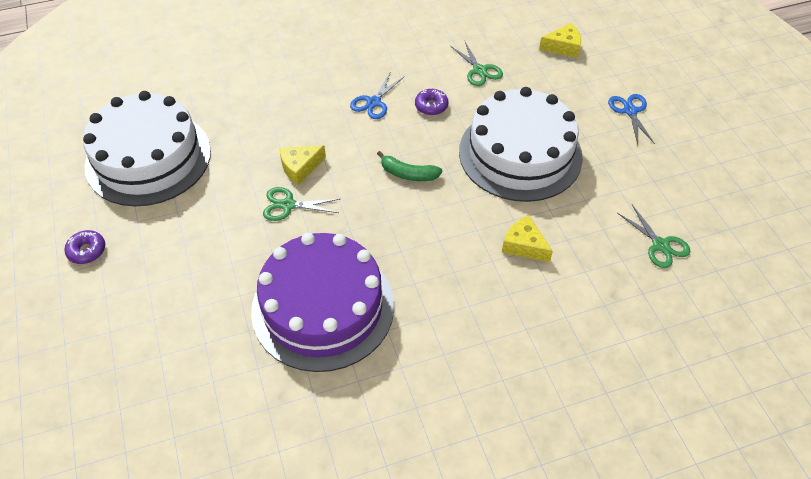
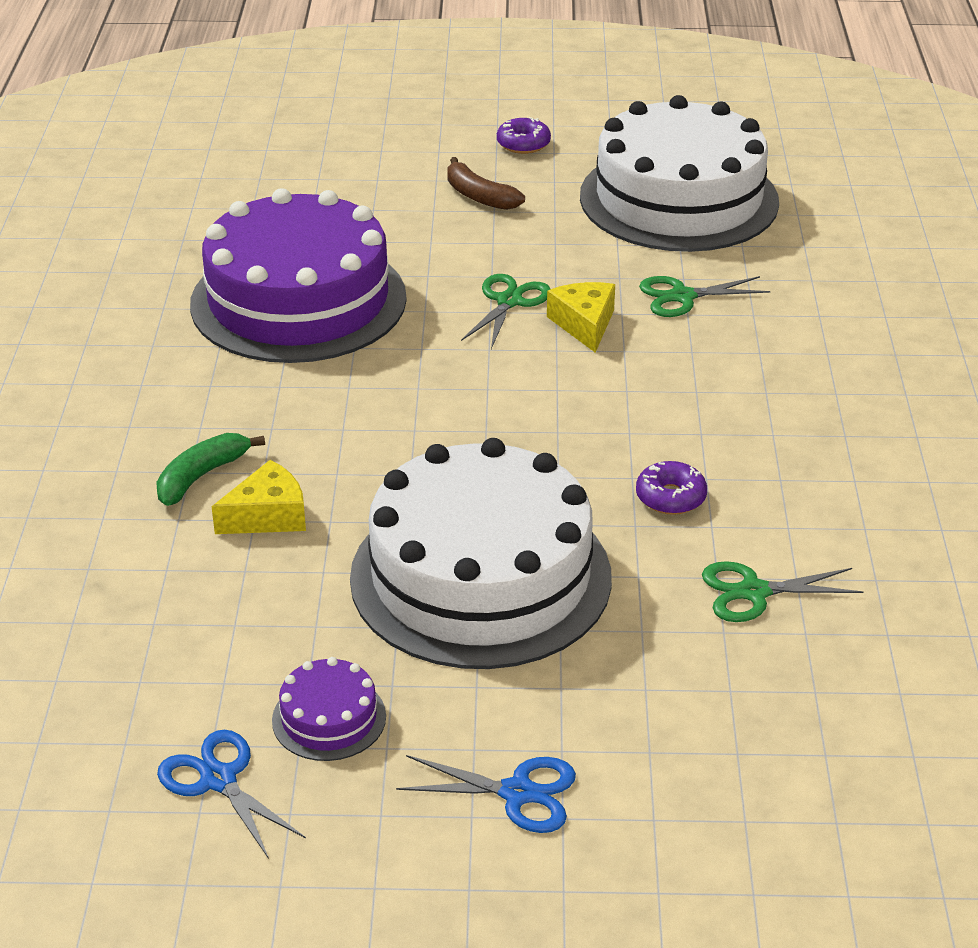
camera: 110 degrees right, 15 degrees down
(166, 254) = (479, 196): none -> brown banana
(374, 102) = (712, 430): blue scissors -> blue scissors (219, 779)
(408, 174) = (507, 430): green banana -> green banana (201, 476)
(563, 47) = (790, 758): yellow cheese -> none
(633, 176) = (329, 718): none -> purple cake
(660, 245) = (146, 686): green scissors -> green scissors (682, 296)

